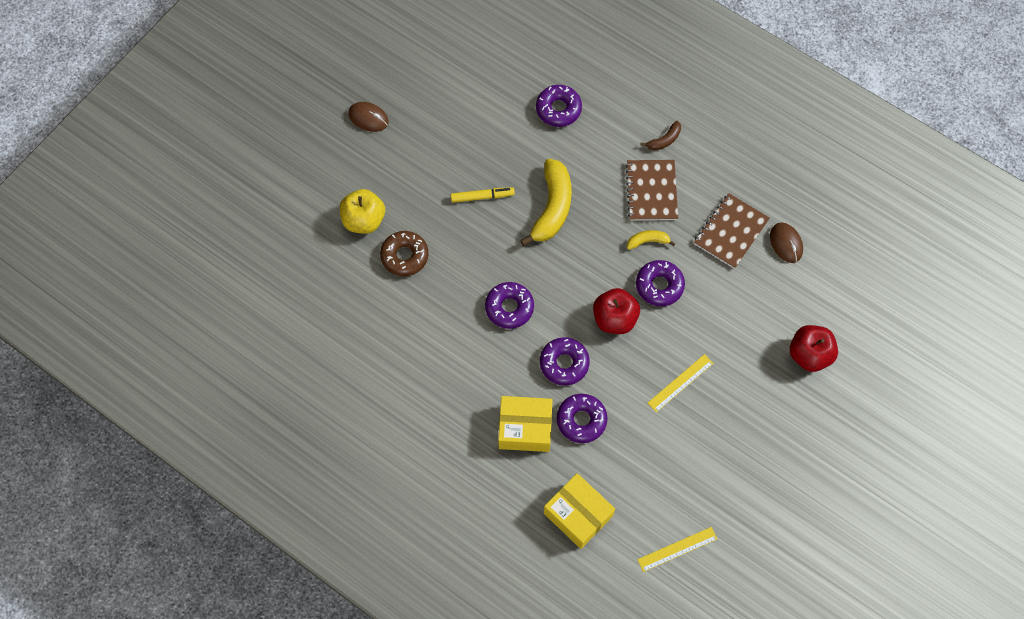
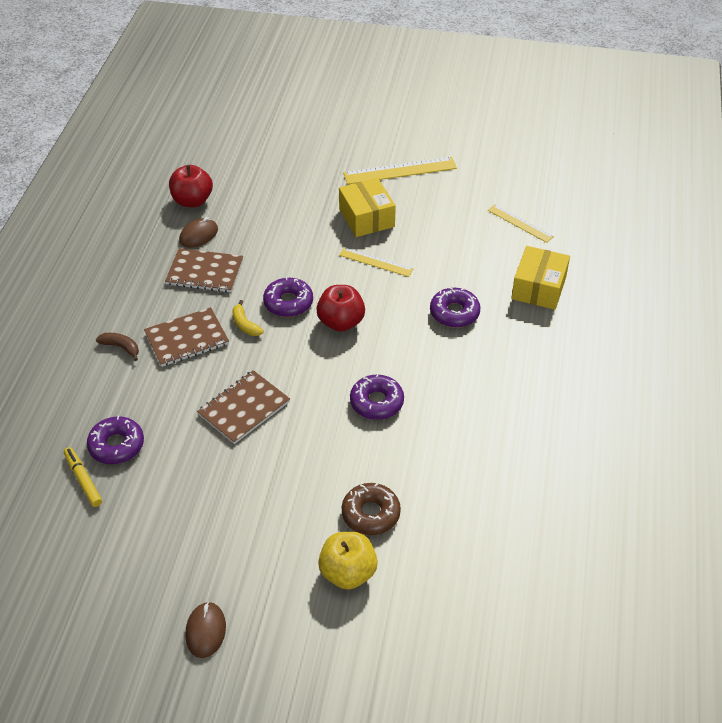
camera: 115 degrees left, 20 degrees down
(482, 197) = (260, 472): yellow marker -> yellow marker (83, 480)
(525, 428) = (489, 348): yellow box -> yellow box (366, 218)
(552, 207) = (244, 408): yellow banana -> brown notebook
(564, 363) = (408, 342): purple donut -> none
(809, 355) = (300, 196): red apple -> red apple (192, 201)
(812, 470) = (400, 171): none -> yellow ruler

